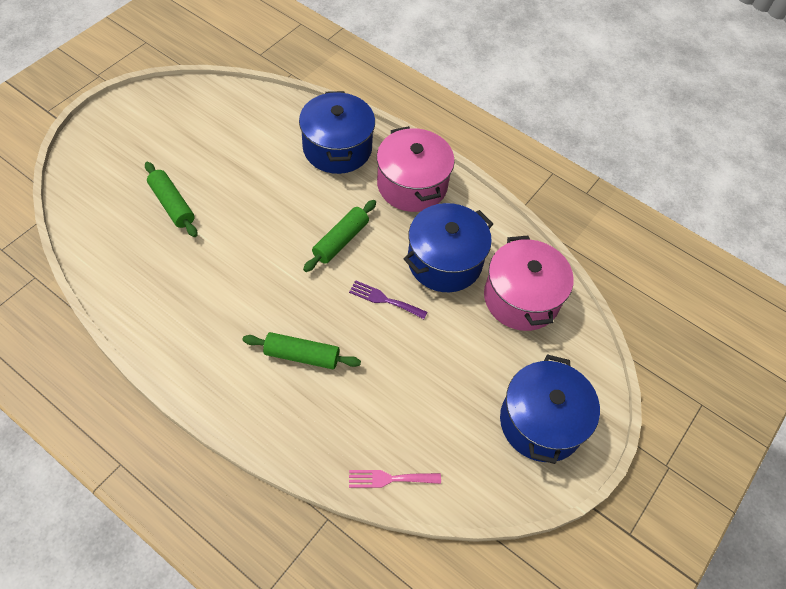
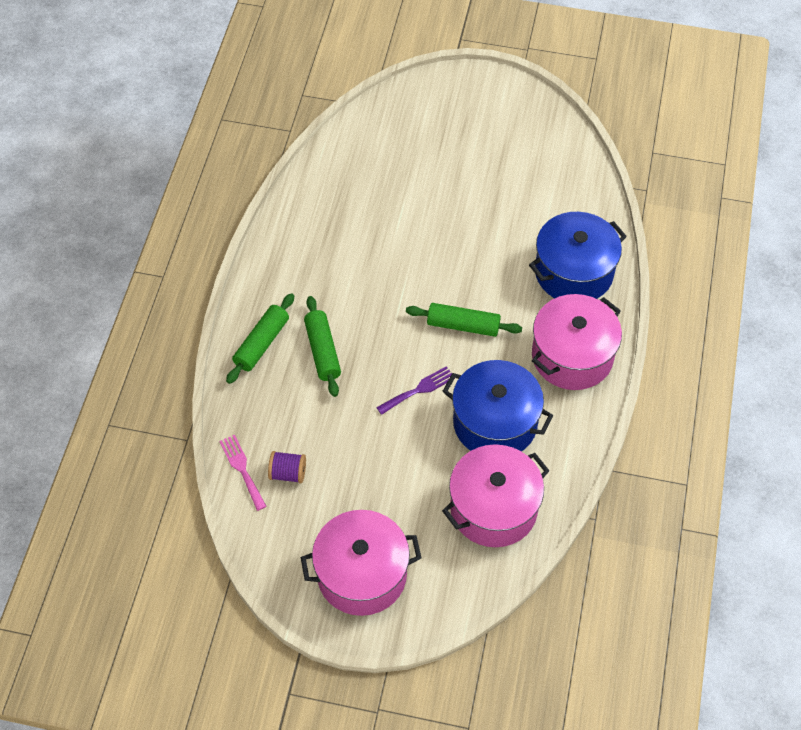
camera: 70 degrees right, 0 degrees up
(172, 204) = (418, 179): green rolling pin -> green rolling pin (261, 343)
(384, 299) = (419, 390): purple fork -> purple fork turned 60 degrees clockwise
(414, 440) = (288, 473): none -> purple spool
(541, 422) = (362, 574): blue pot -> pink pot

